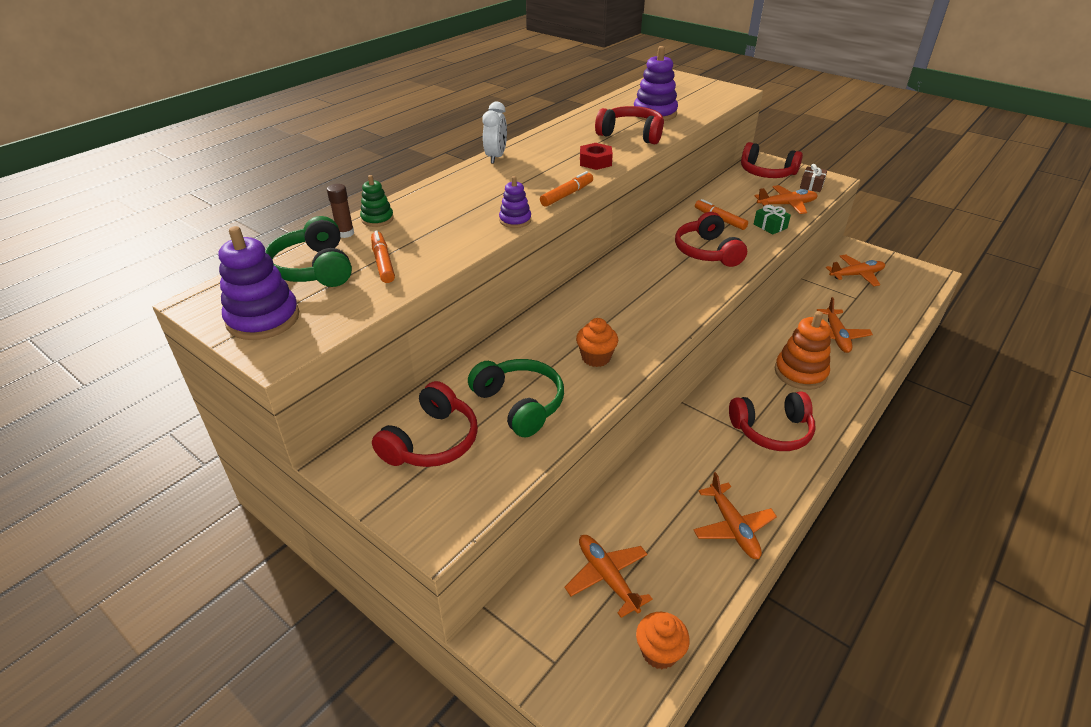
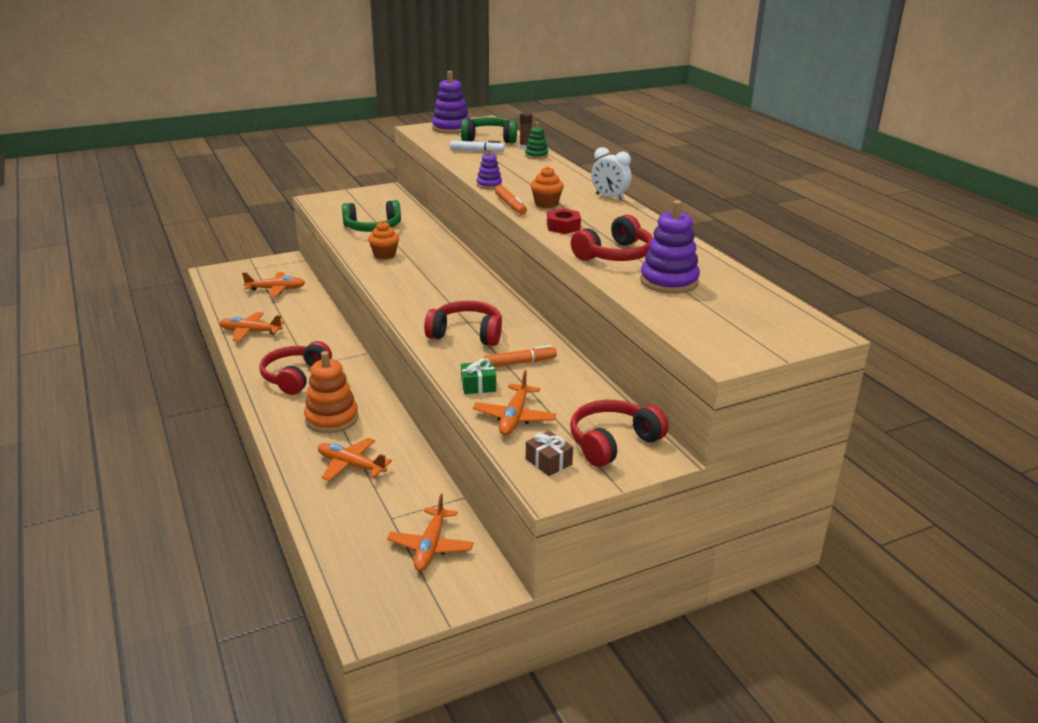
camera: 115 degrees right, 10 degrees down
(383, 262) = (477, 151): orange marker -> white marker
(431, 441) = (374, 206): red headphones -> none
(659, 652) = (222, 290): orange cupcake -> orange cupcake (546, 204)

